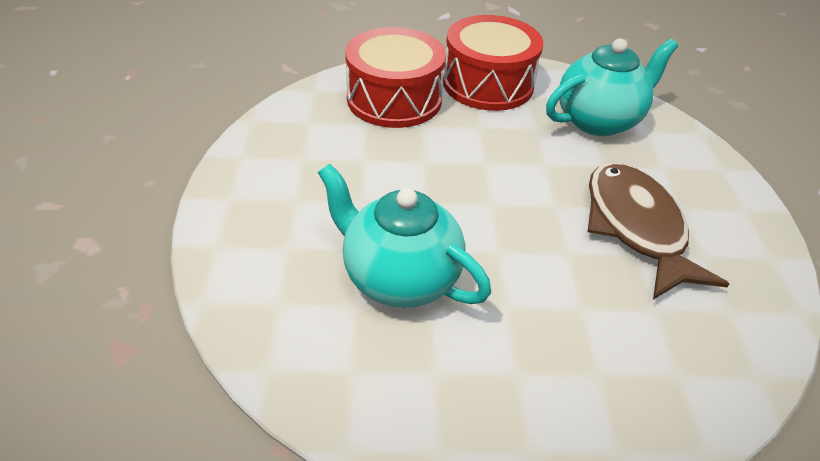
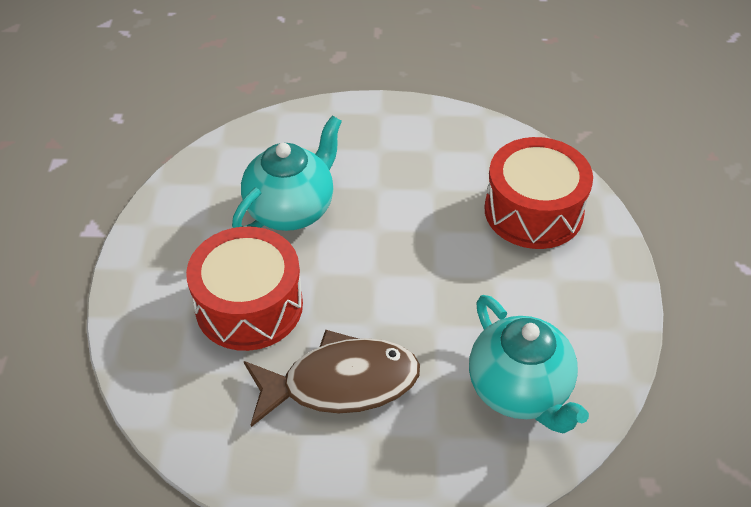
camera: 95 degrees right, 5 degrees up
(488, 84) = (578, 292): red drum -> red drum (249, 306)

